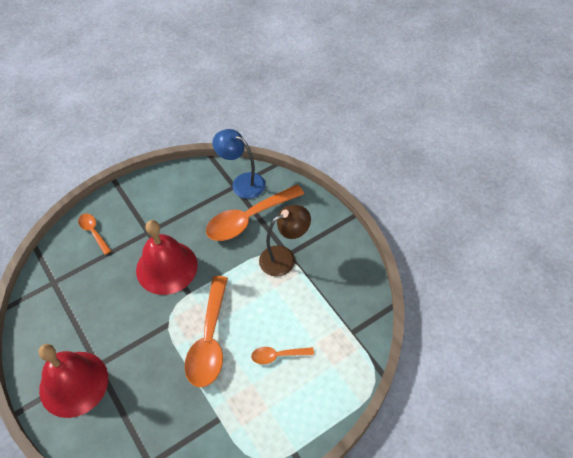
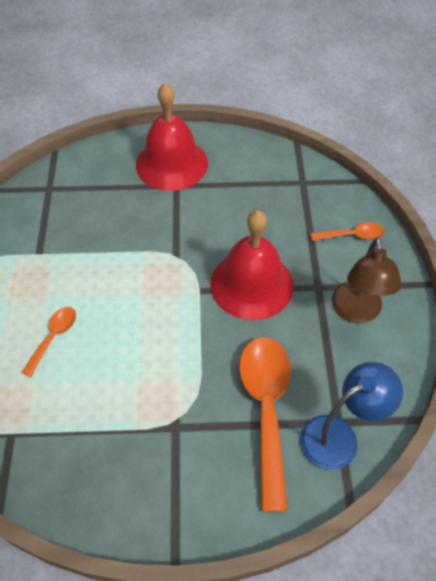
camera: 120 degrees right, 0 degrees up
(209, 340) = (126, 283): orange spoon -> none
(284, 257) = (173, 419): brown lamp -> brown lamp (356, 312)

